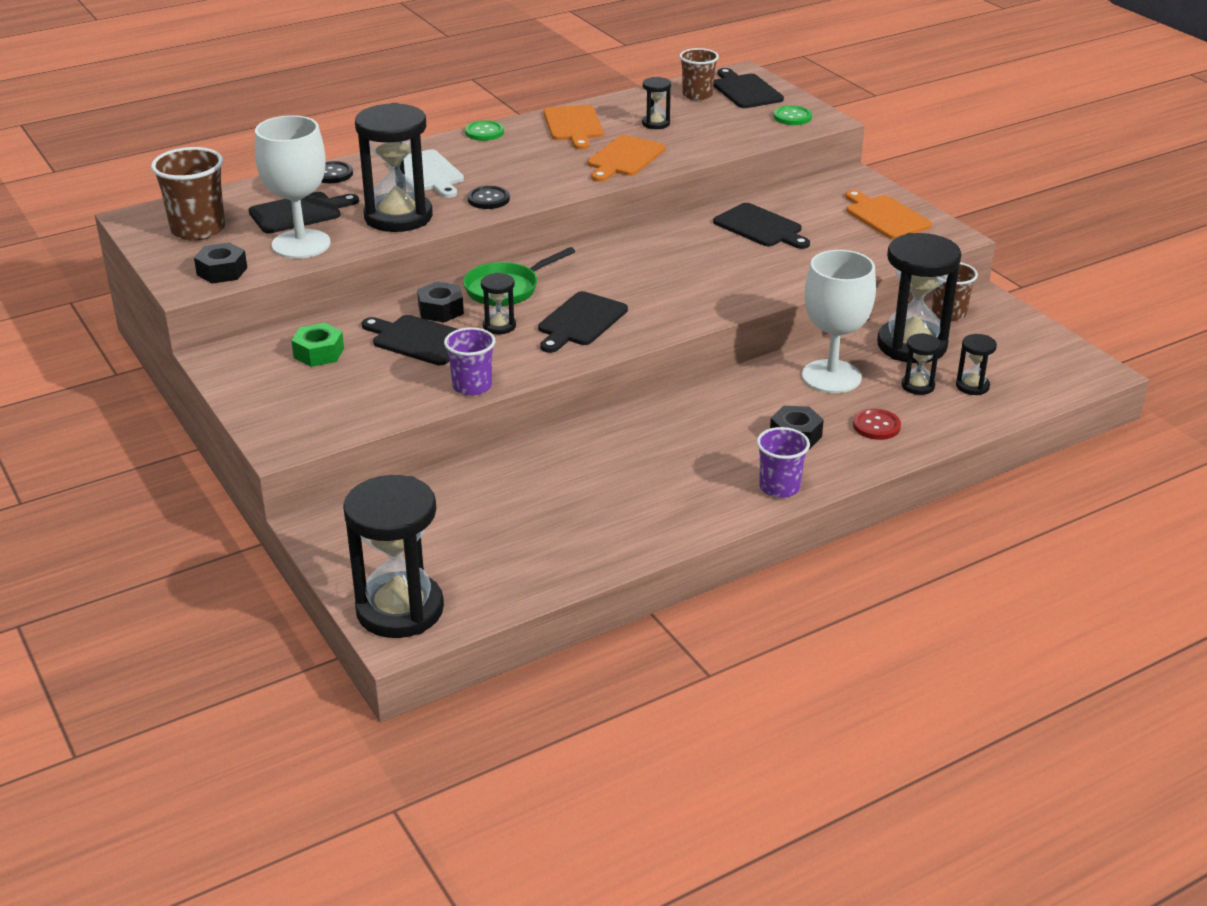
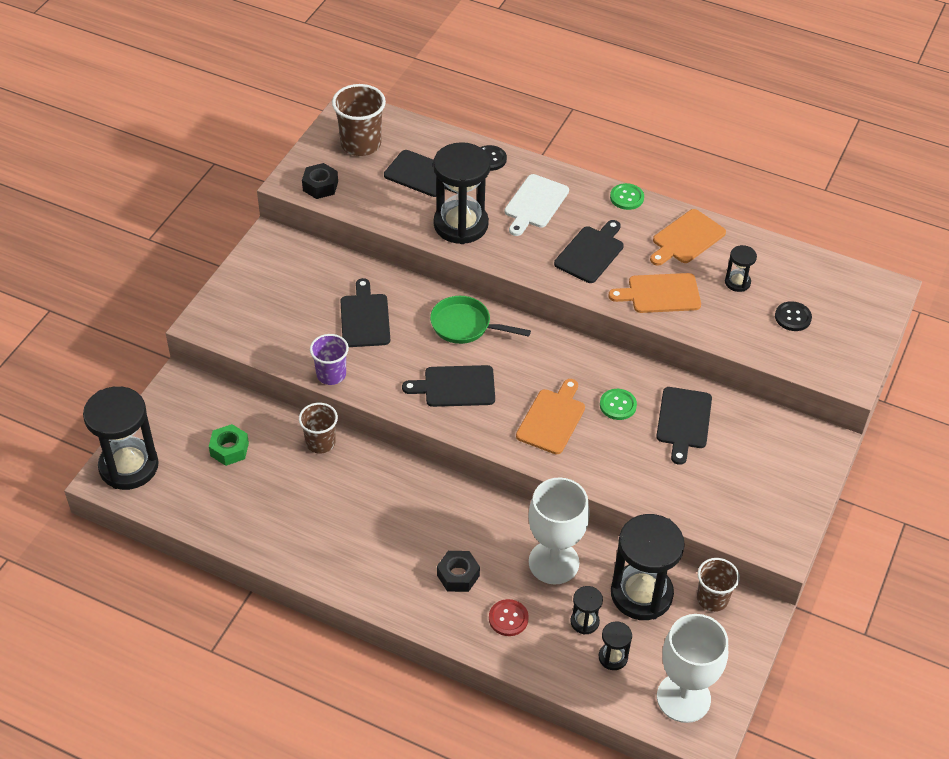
camera: 55 degrees right, 15 degrees up
(301, 244) = (383, 201): white goblet -> white goblet (683, 698)
(319, 353) = (311, 280): green nut -> green nut (229, 449)
(441, 310) = (410, 308): black nut -> none
(488, 199) = (527, 255): black button -> black button (793, 317)
(499, 326) = (414, 348): black hourglass -> none
(697, 95) = (815, 281): brown cup -> brown cup (320, 442)
(745, 90) = (856, 306): black cutting board -> black cutting board (591, 253)
(779, 487) = (387, 595): purple cup -> none
(792, 117) = (835, 358): green button -> green button (618, 405)
(885, 216) = (776, 491): orange cutting board -> orange cutting board (552, 419)

